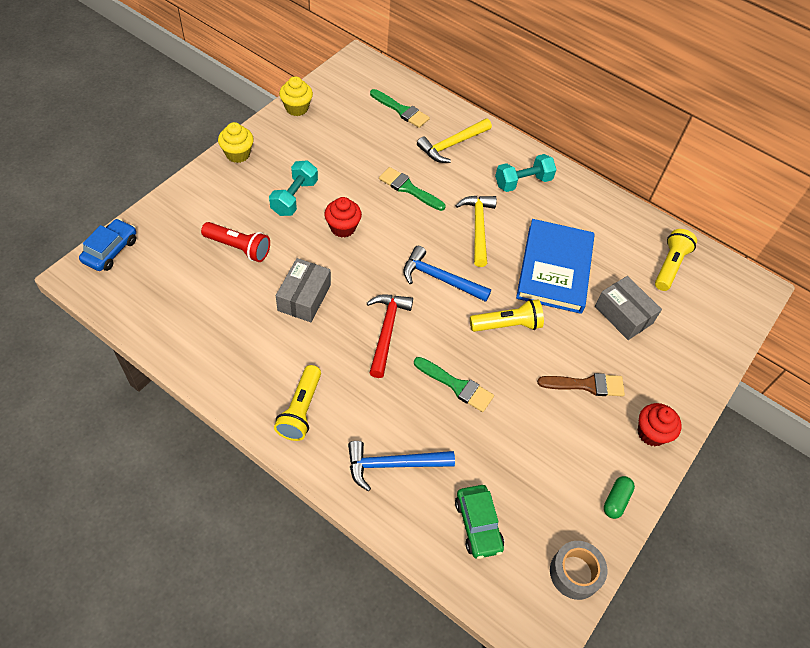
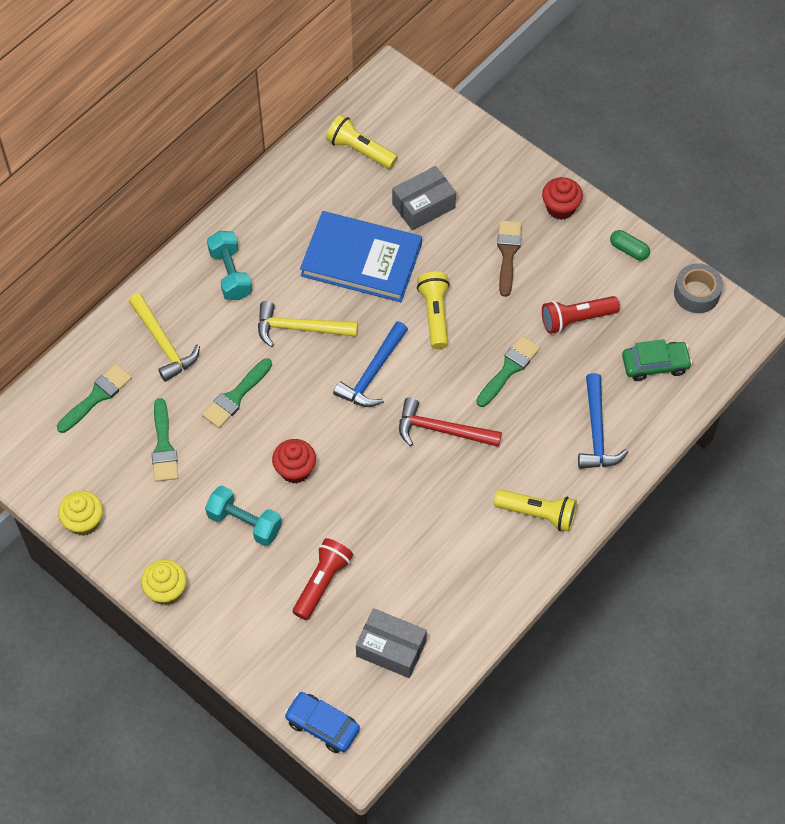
camera: 80 degrees left, 5 degrees up
(304, 297) = (396, 511): grey box -> grey box (391, 649)
(361, 148) = (163, 446): none -> green brush
(521, 447) = (576, 319): none -> red flashlight

